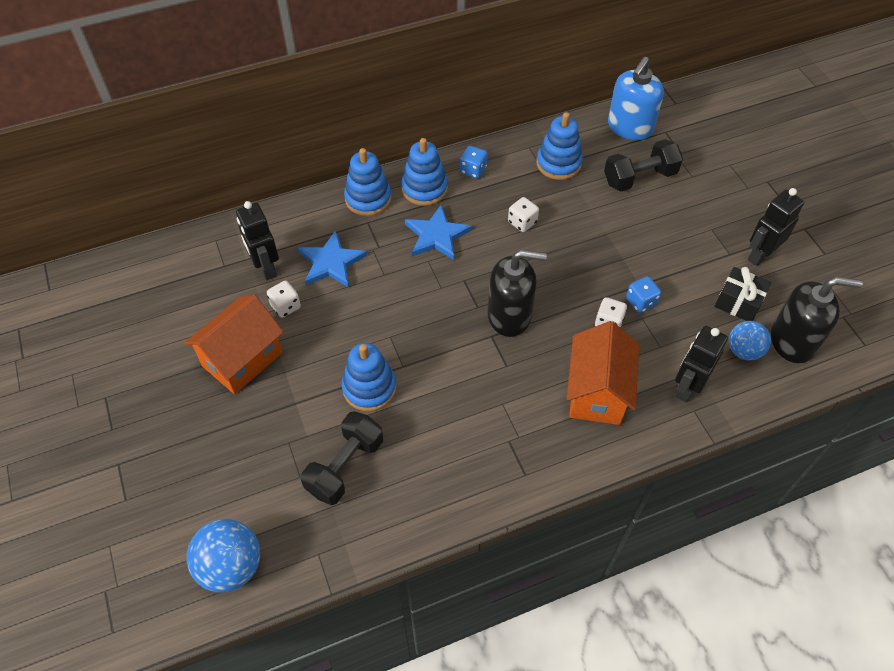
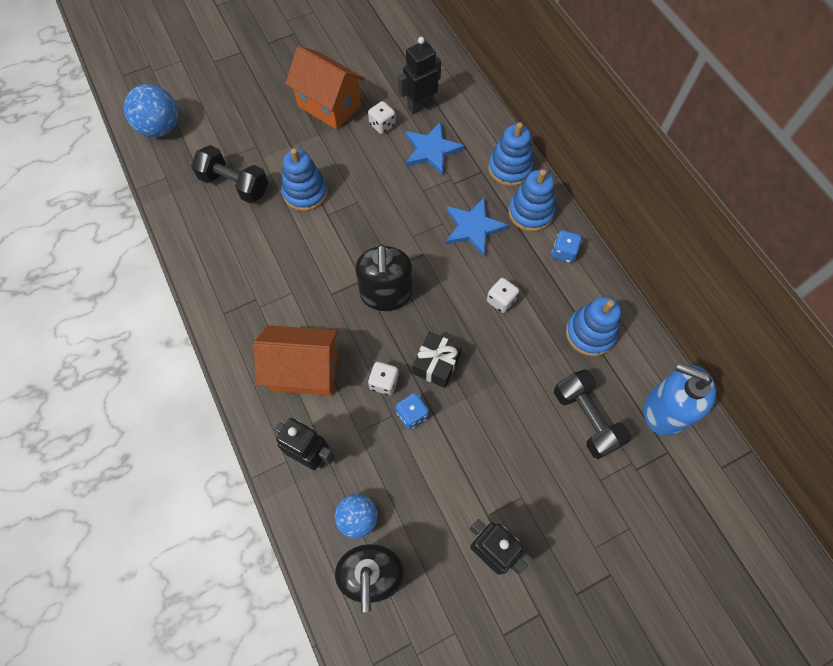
camera: 85 degrees right, 10 degrees up
(738, 302) = (420, 518): black gift -> black gift (436, 364)

